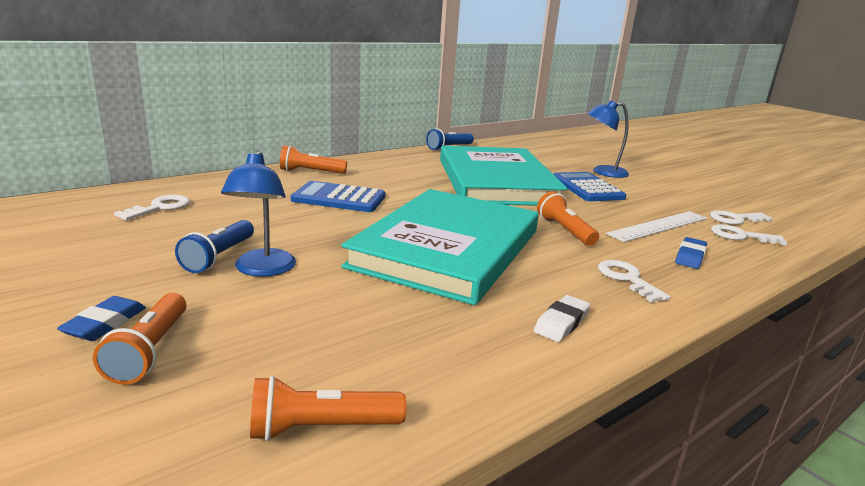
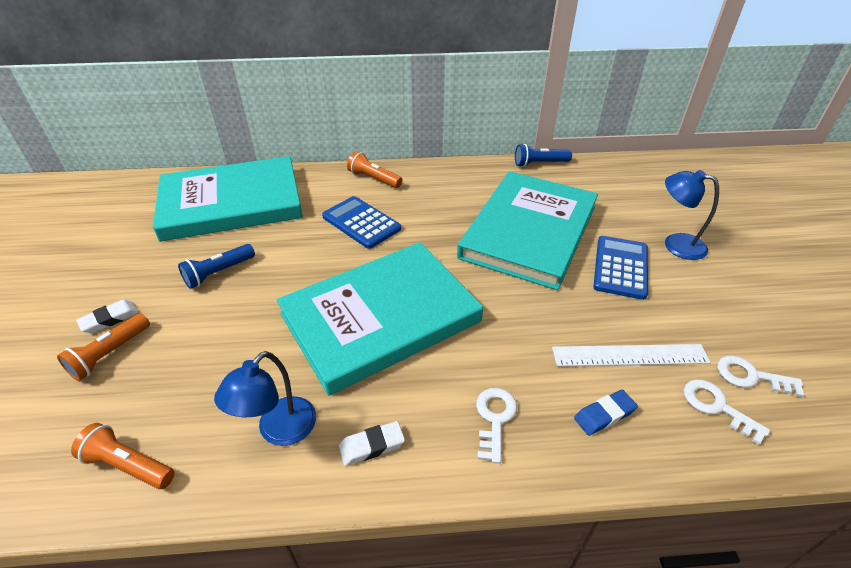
camera: 35 degrees right, 20 degrees up
(105, 323) = (110, 319): blue eraser -> white eraser
(160, 207) = (231, 203): white key -> turquoise book
(263, 270) = (231, 297): blue lamp -> blue lamp (279, 431)
(565, 231) = (514, 328): orange flashlight -> none

